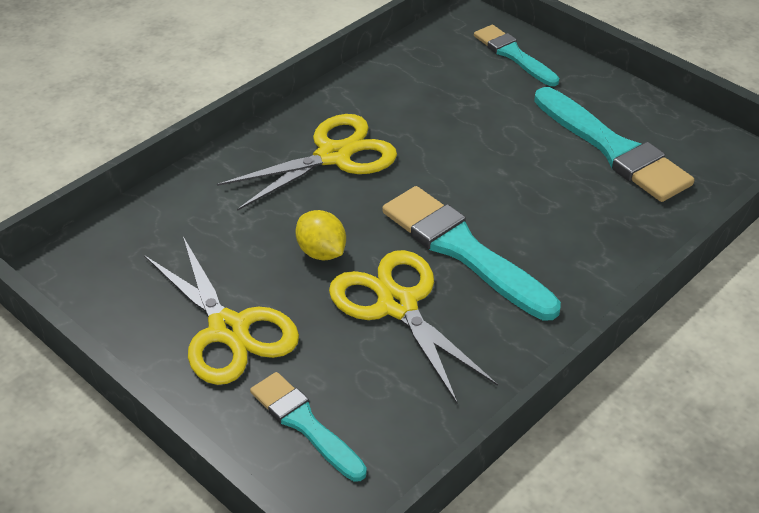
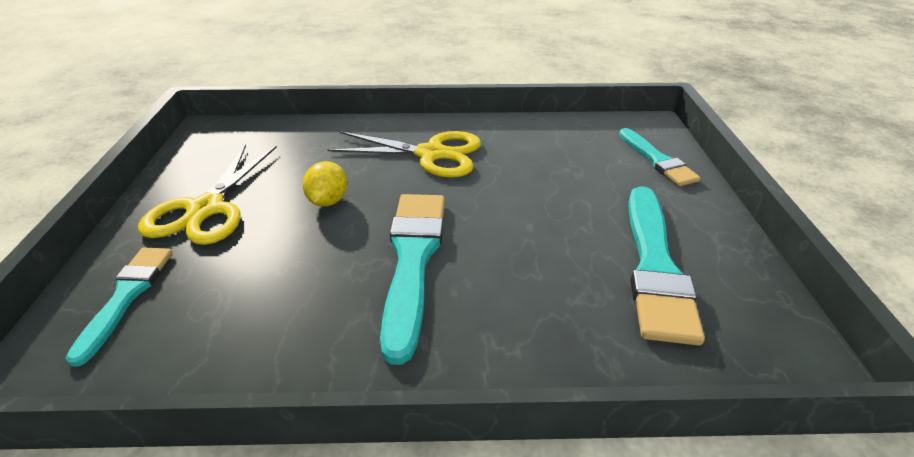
camera: 45 degrees right, 5 degrees down
(397, 305) = (310, 264): yellow scissors -> none
(513, 55) = (657, 160): turquoise brush -> turquoise brush turned 150 degrees clockwise

